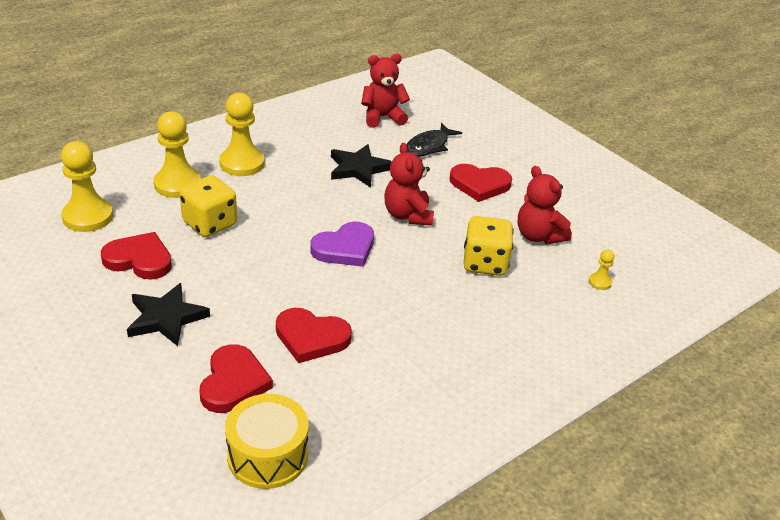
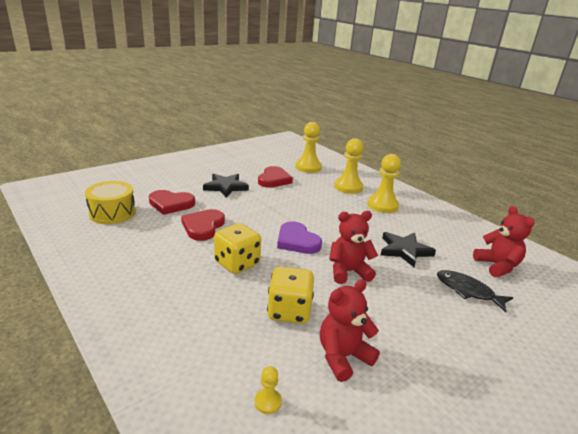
camera: 90 degrees right, 10 degrees down
(210, 224) = (311, 196): yellow dice -> yellow dice (237, 263)
(479, 185) = (419, 320): red heart -> none

